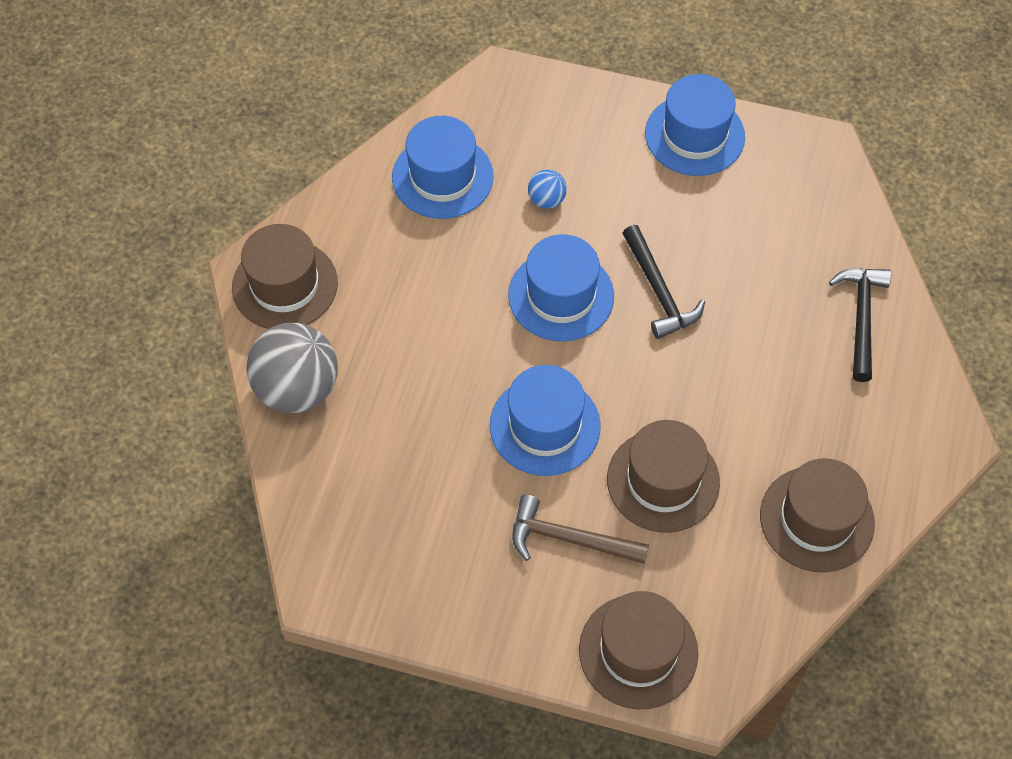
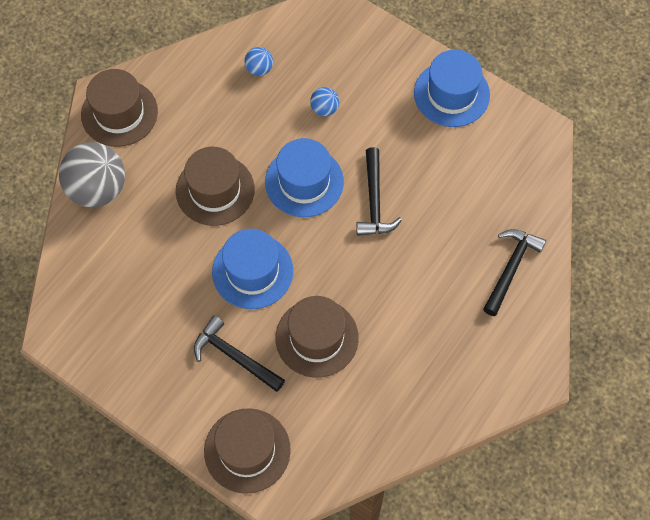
camera: 20 degrees right, 5 degrees up
(442, 177) = (259, 69): blue hat -> blue ball
(569, 539) = (234, 356): brown hammer -> black hammer
(816, 519) = (412, 402): brown hat -> brown hat (215, 190)

